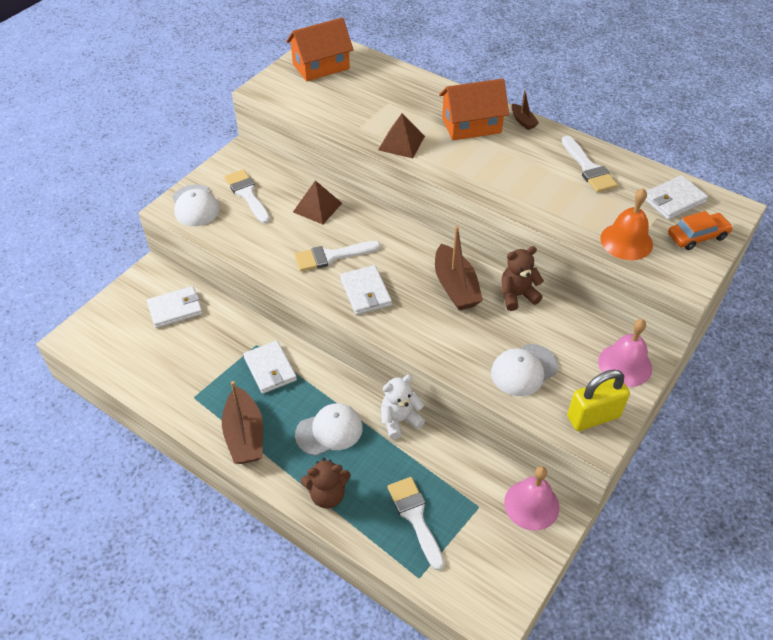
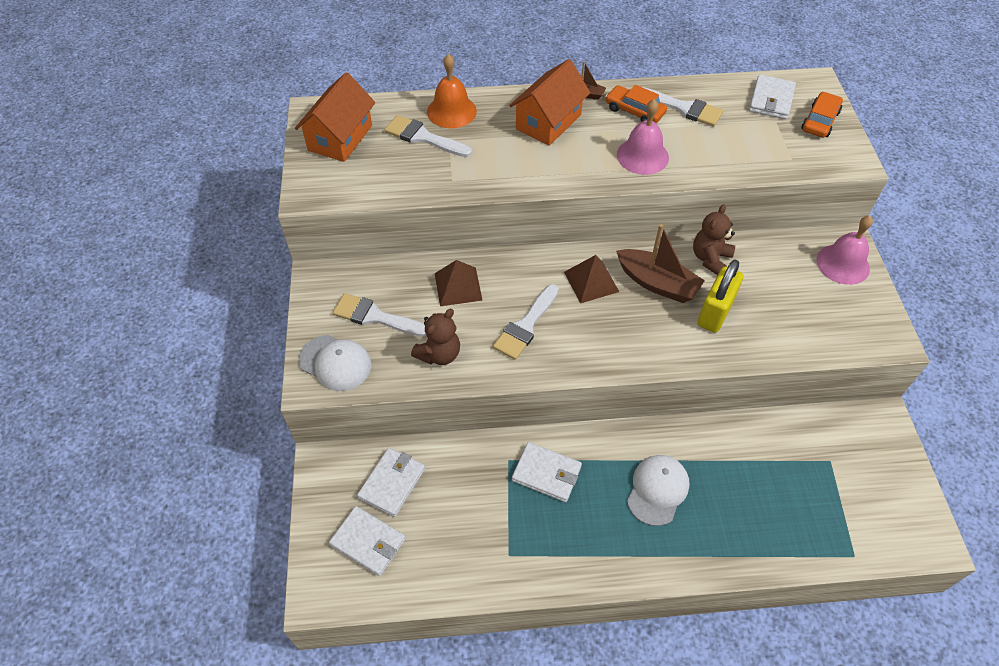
camera: 40 degrees left, 5 degrees up
(245, 435) = (594, 553): brown boat -> none
(327, 494) = (718, 547): brown teddy bear -> brown teddy bear (439, 354)
(365, 292) = (593, 339): white wallet -> white wallet (368, 542)
(399, 420) = (699, 436): white teddy bear -> none
(401, 143) = (508, 174): brown pyramid -> brown pyramid (591, 281)
(415, 517) = (799, 509): white brush -> white brush (423, 137)
(524, 370) = (784, 320): white cap -> none
(531, 504) = (860, 429): pink bell -> pink bell (642, 156)
(546, 151) = (634, 111): none -> orange car
(593, 417) = (869, 323): yellow padlock -> yellow padlock (715, 313)
(626, 241) = (780, 156): orange bell -> orange bell (451, 111)

